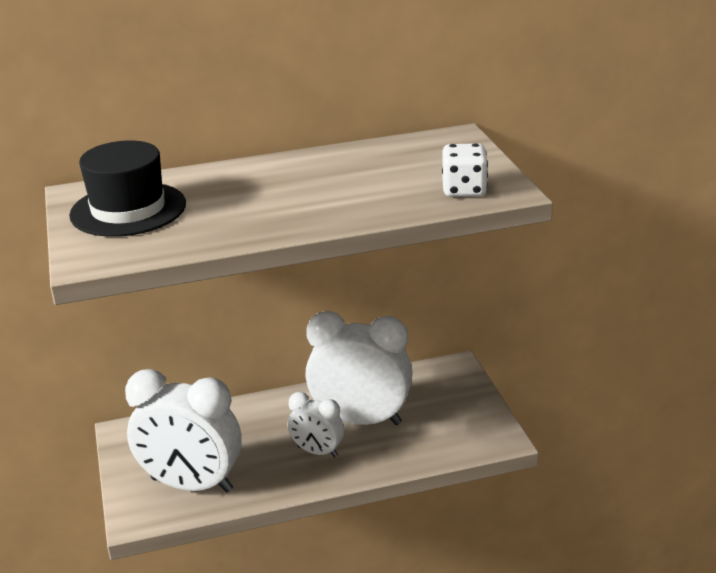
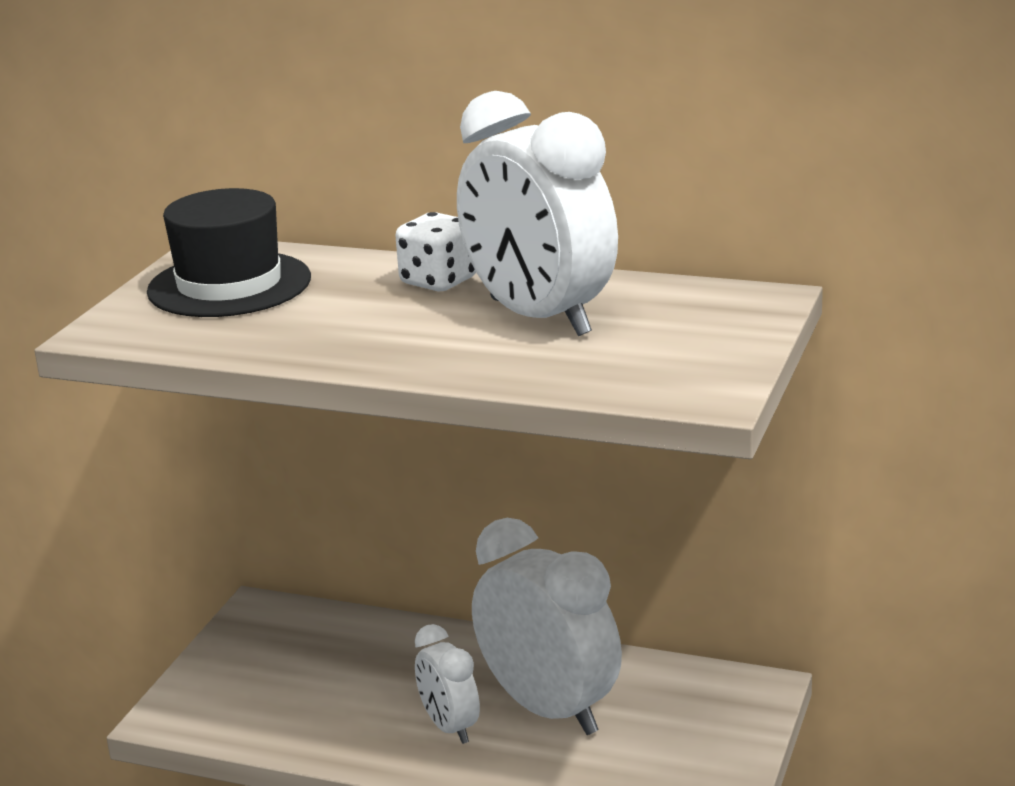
camera: 35 degrees right, 5 degrees down
(191, 485) = (263, 705): white clock -> white clock (539, 317)
(464, 190) = (652, 375): white dice -> white dice (438, 281)

